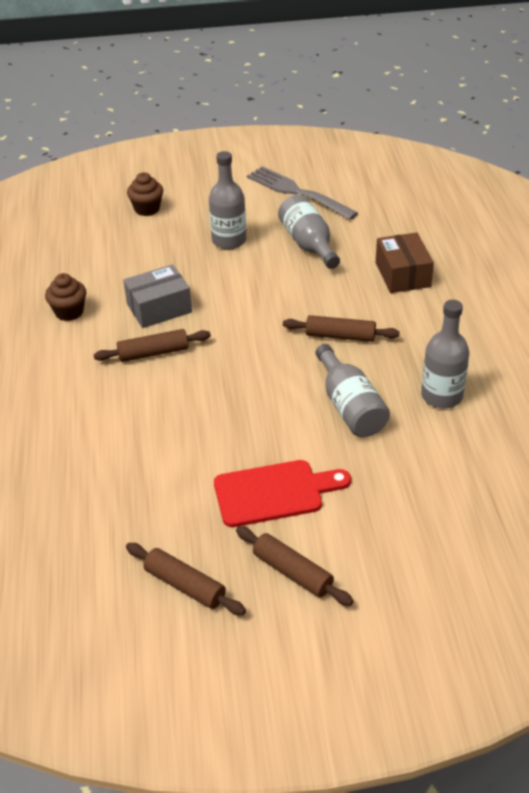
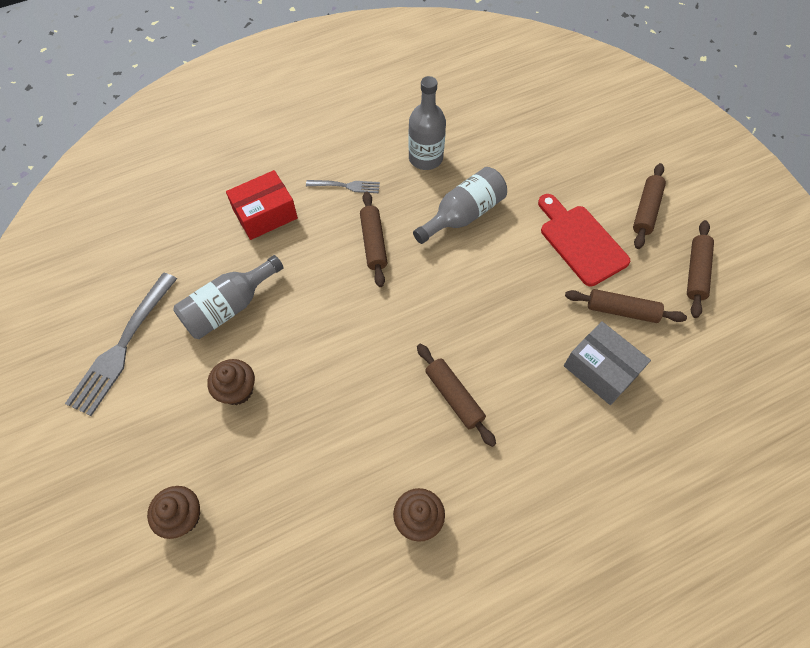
camera: 110 degrees left, 20 degrees up
(159, 308) = (381, 420): grey box -> grey box (601, 369)
(173, 497) = (622, 311): none -> brown rolling pin
(229, 240) = (237, 390): grey bottle -> brown cupcake
(402, 275) = (265, 214): brown box -> red box
(420, 330) = (345, 186): none -> grey fork

